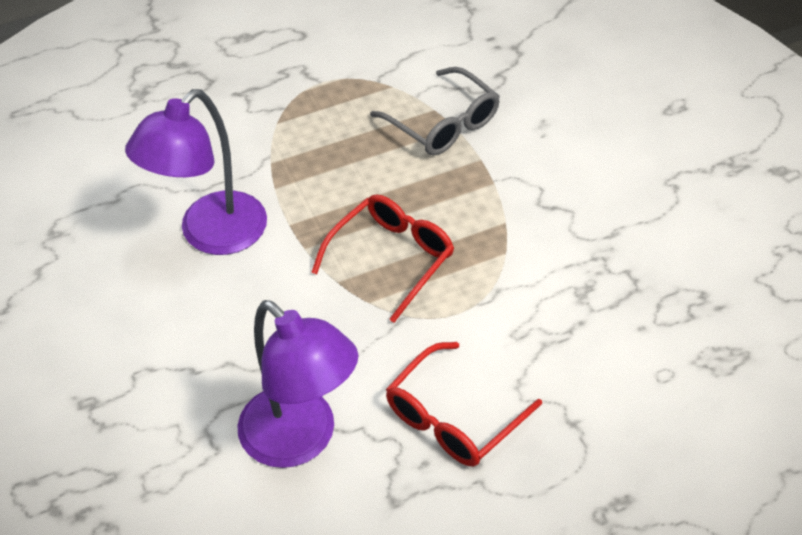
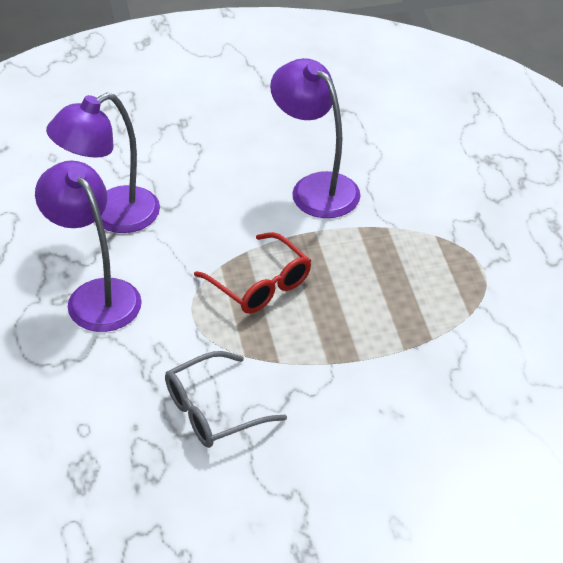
camera: 100 degrees right, 5 degrees down
(443, 124) = (410, 342): grey glasses -> grey glasses (213, 411)
(453, 418) = (96, 295): red glasses -> purple lamp

